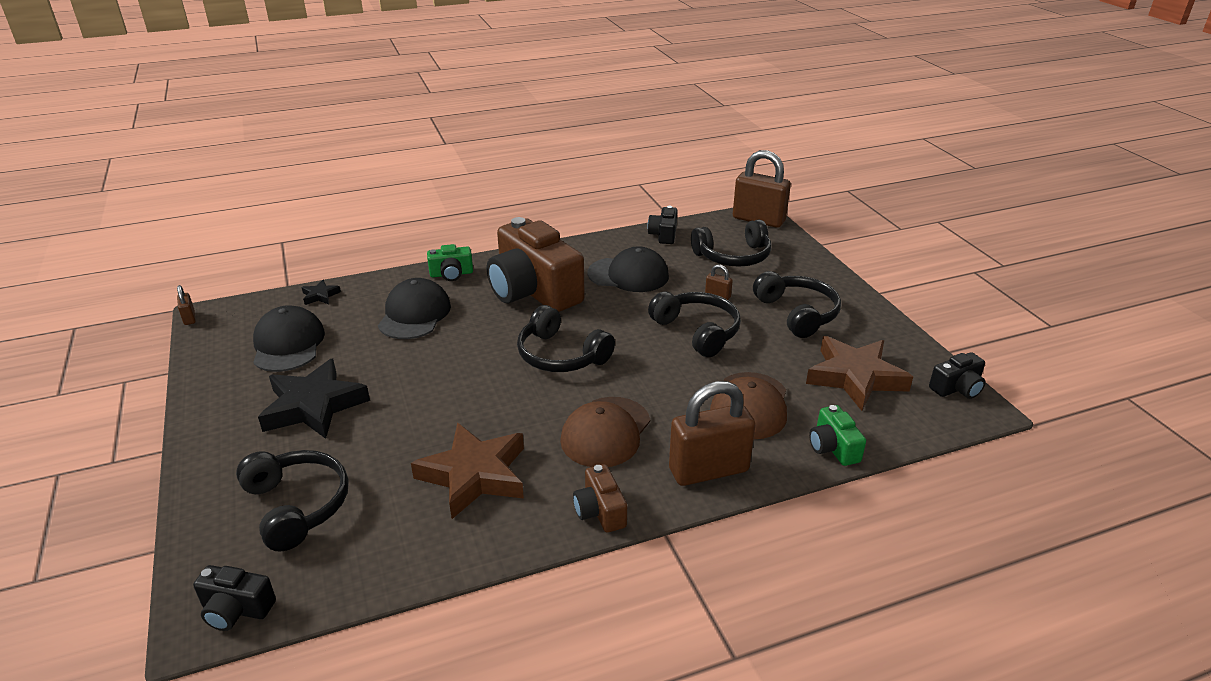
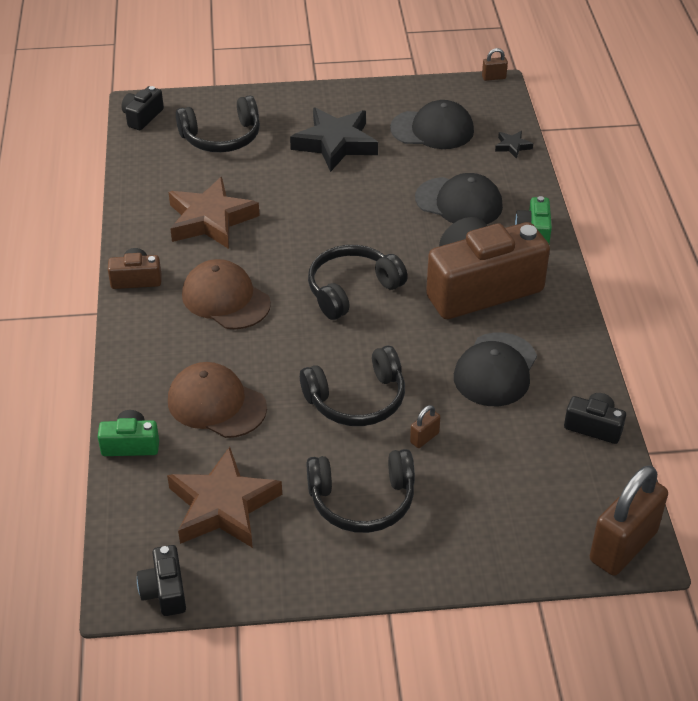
camera: 105 degrees right, 10 degrees up
(708, 470) = (147, 351): brown padlock -> none
(733, 256) = (518, 482): black headphones -> none

